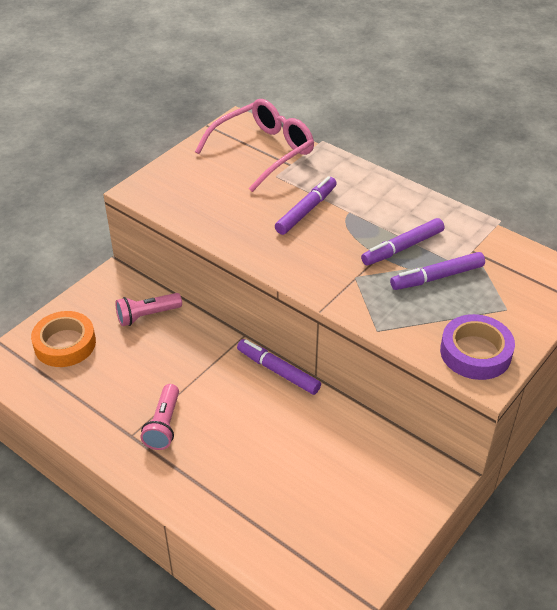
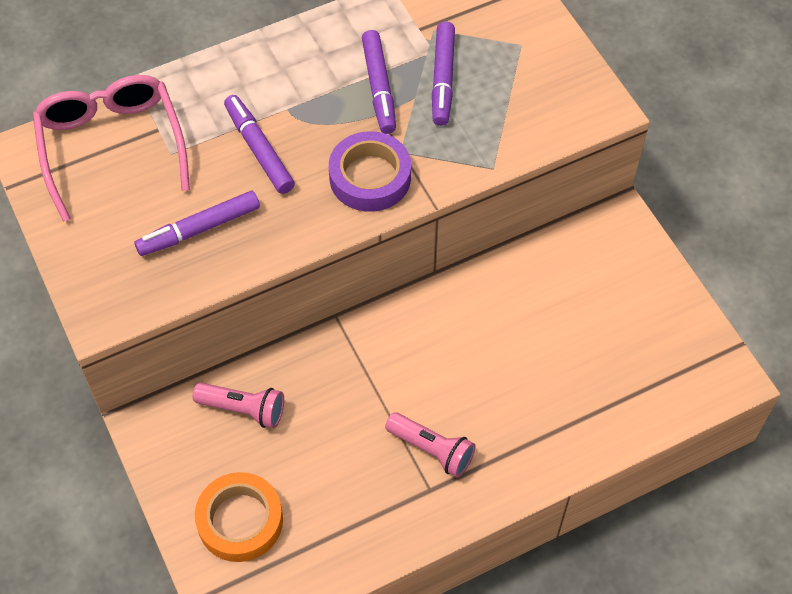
camera: 65 degrees left, 15 degrees up
(147, 316) = (243, 409): pink flashlight -> pink flashlight turned 75 degrees counterclockwise
(278, 371) = (411, 303): purple marker -> purple marker (200, 229)
(475, 352) = (566, 100): purple tape -> purple tape (370, 177)

